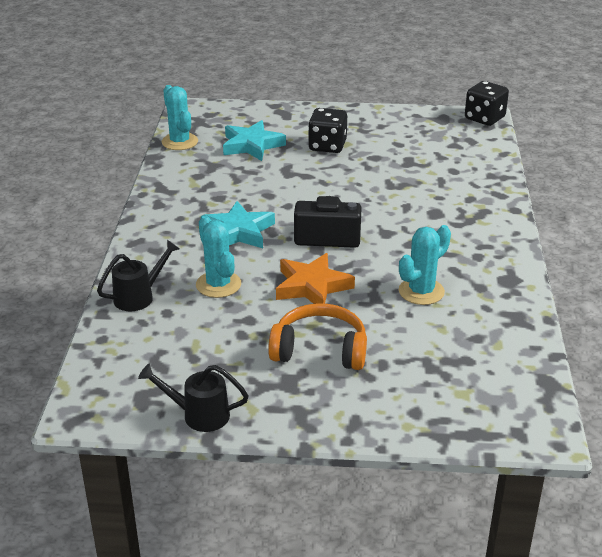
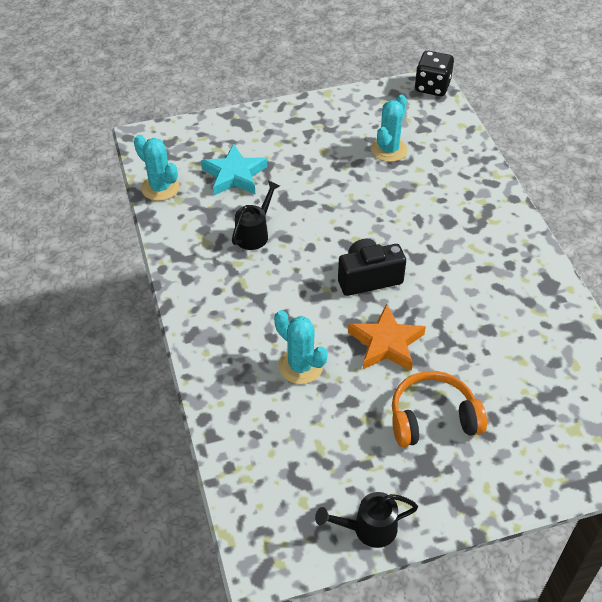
camera: 20 degrees left, 15 degrees up
(139, 297) = (234, 404): black watering can -> black watering can (254, 233)
(238, 231) = (283, 293): turquoise star -> none
(327, 146) = (307, 158): black dice -> none
(421, 291) = (483, 321): turquoise cactus -> turquoise cactus (388, 150)

